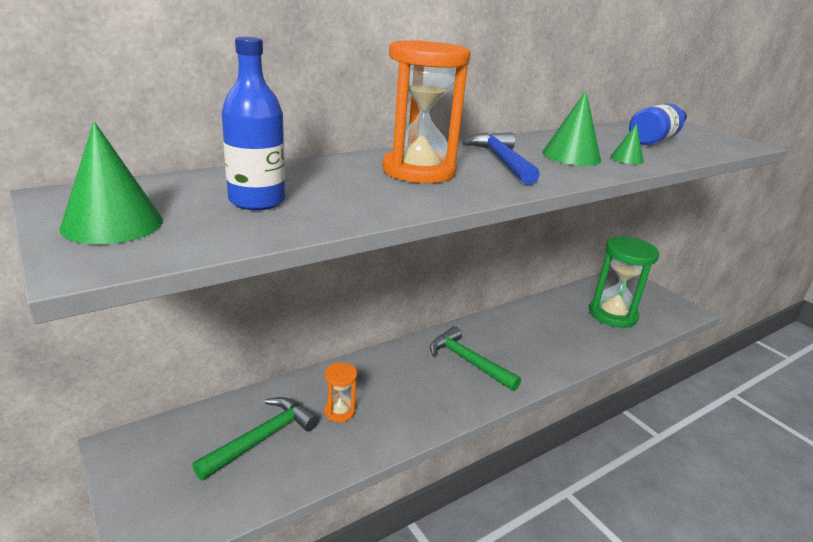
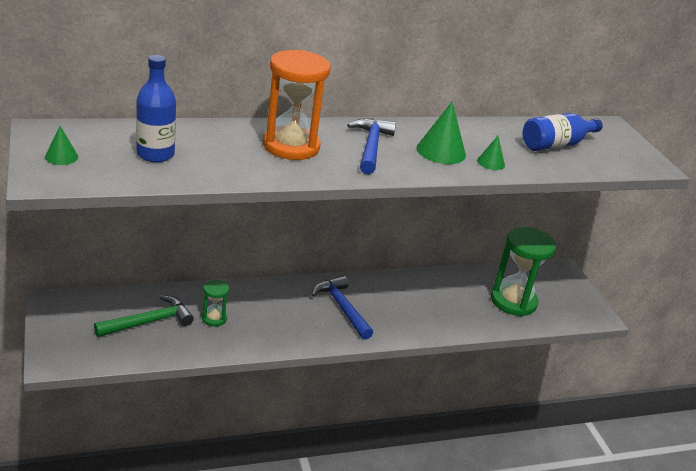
camera: 15 degrees right, 5 degrees up
(112, 224) = (61, 157): green cone -> green cone, size x0.56
(339, 411) = (214, 318): orange hourglass -> green hourglass
(468, 361) = (342, 308): green hammer -> blue hammer

